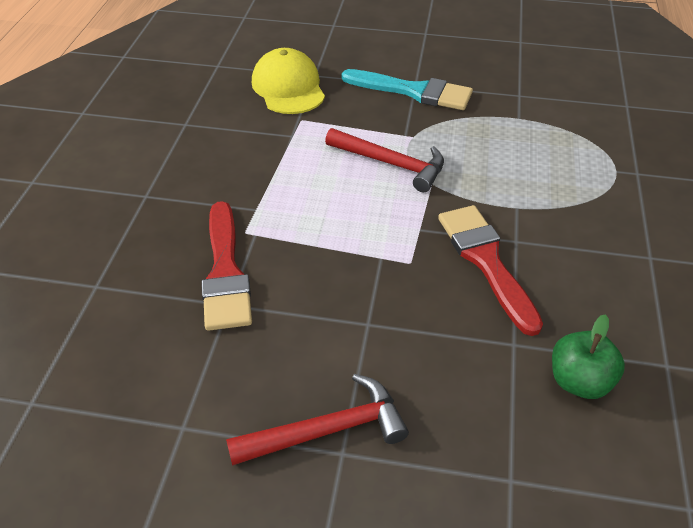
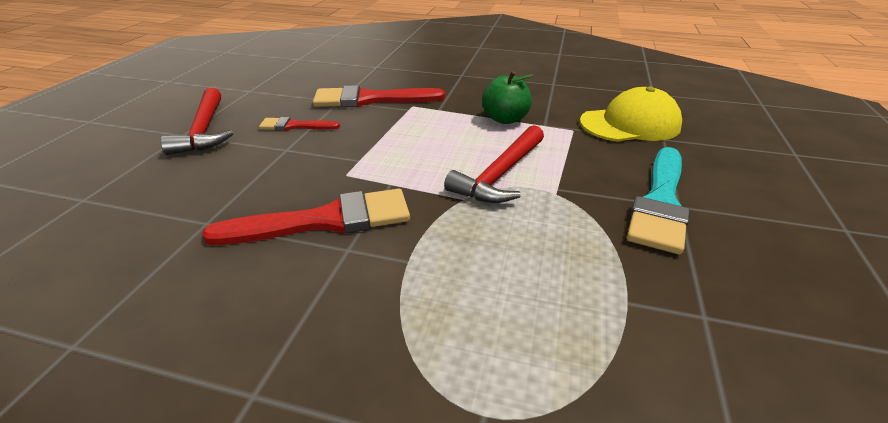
camera: 95 degrees right, 10 degrees down
(308, 331) = (295, 126): none -> red brush
(579, 381) = (125, 259): green apple -> green apple (505, 119)

